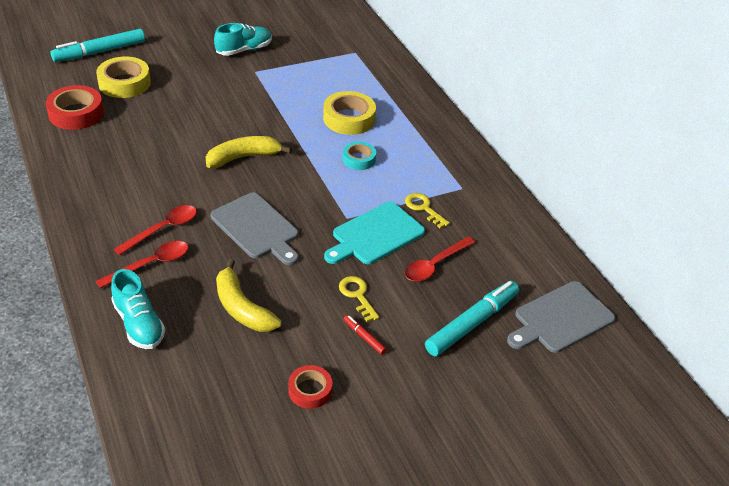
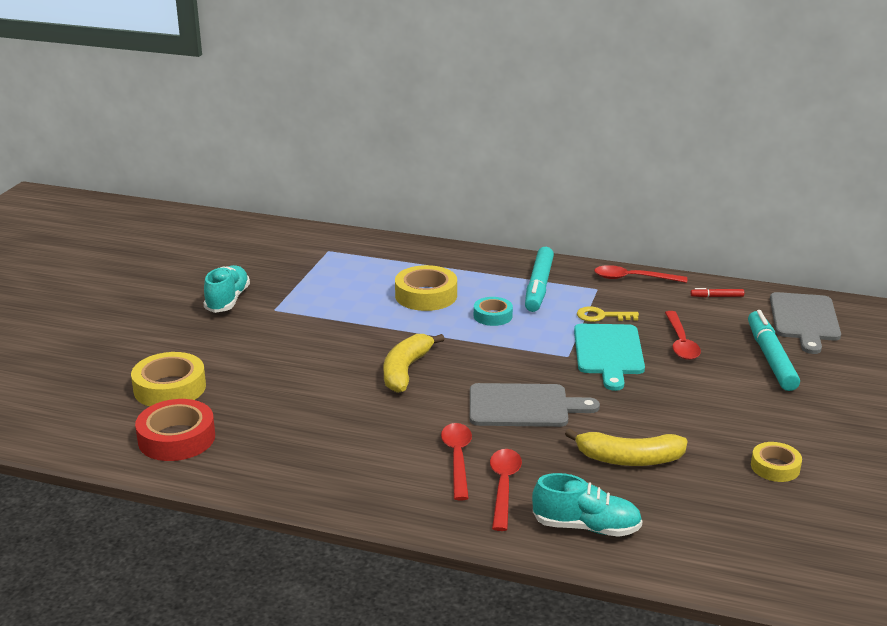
camera: 45 degrees left, 15 degrees down
(100, 52) = (82, 381): turquoise marker -> turquoise marker (539, 286)
(310, 390) = (775, 467): red tape -> yellow tape
(357, 295) = (678, 394): yellow key -> none
(364, 337) = (735, 413): red marker -> red marker (717, 296)
(502, 198) = (633, 278): none -> red spoon

